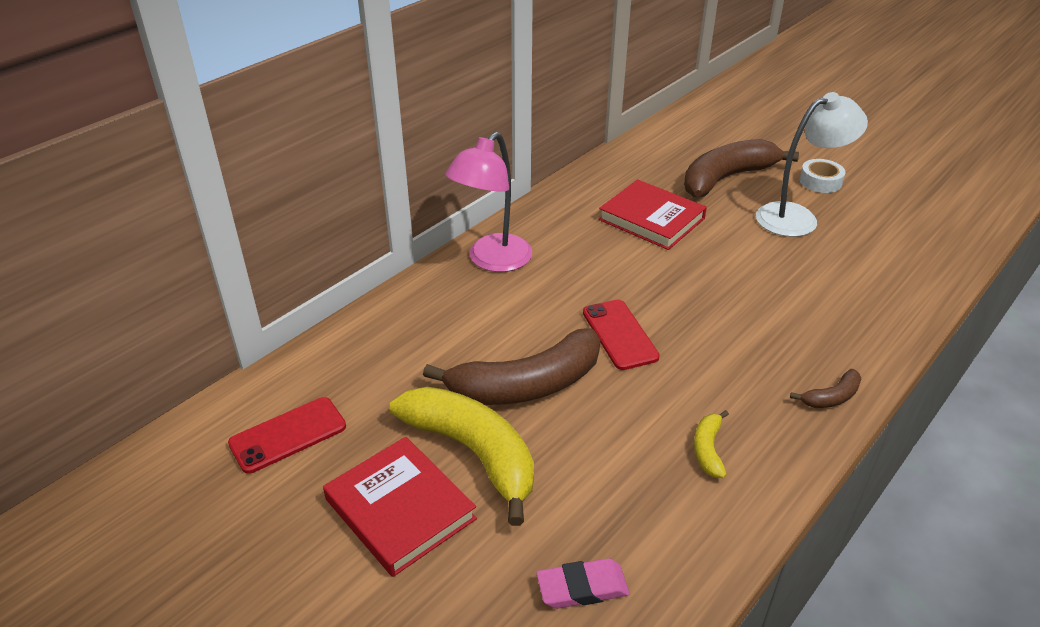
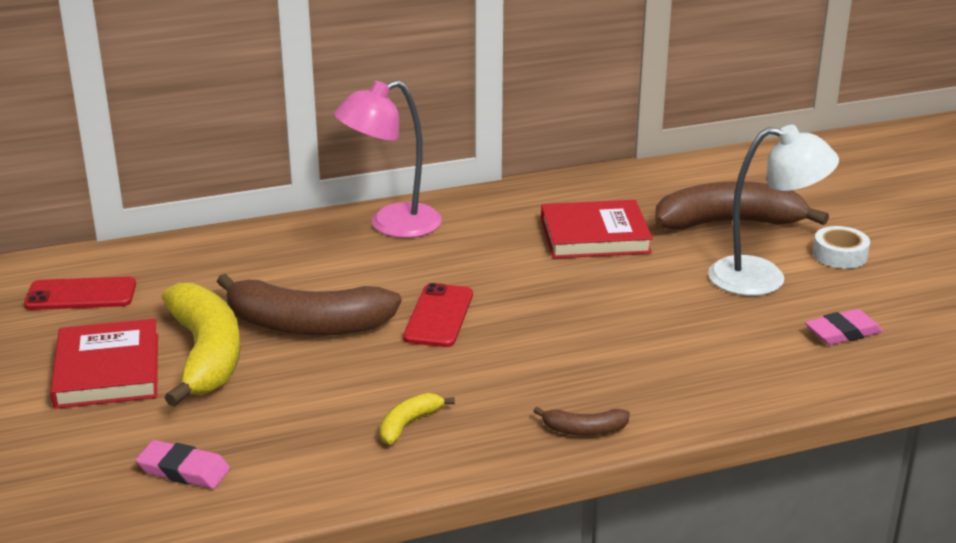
camera: 30 degrees right, 10 degrees down
(651, 219) = (595, 235): red book -> red book turned 75 degrees counterclockwise
(891, 244) = (843, 332): none -> pink eraser

